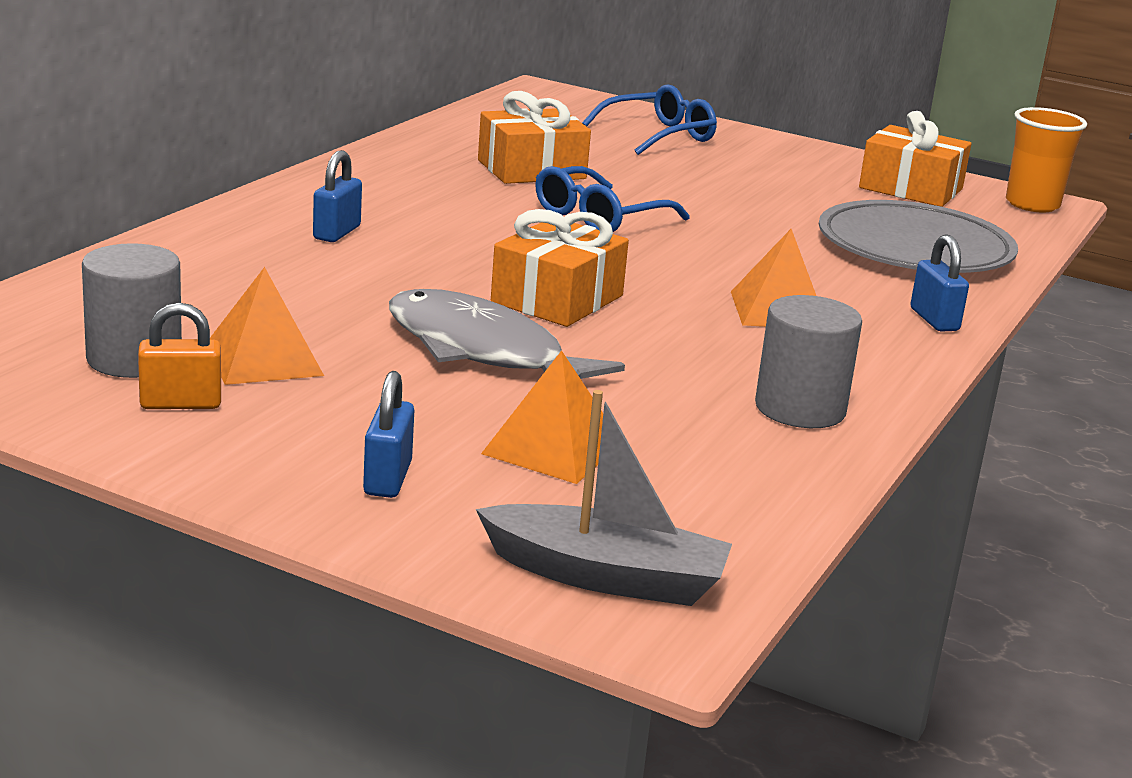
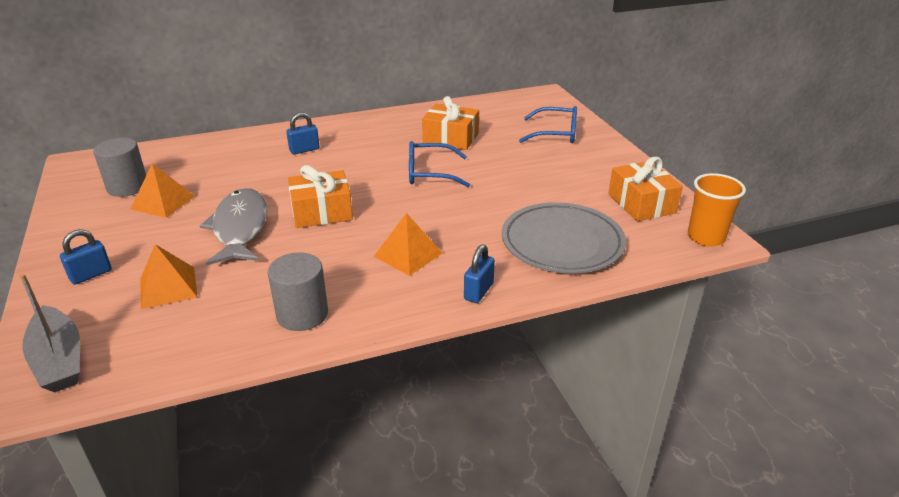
camera: 45 degrees right, 10 degrees up
(180, 403) = (102, 212): orange padlock -> none

